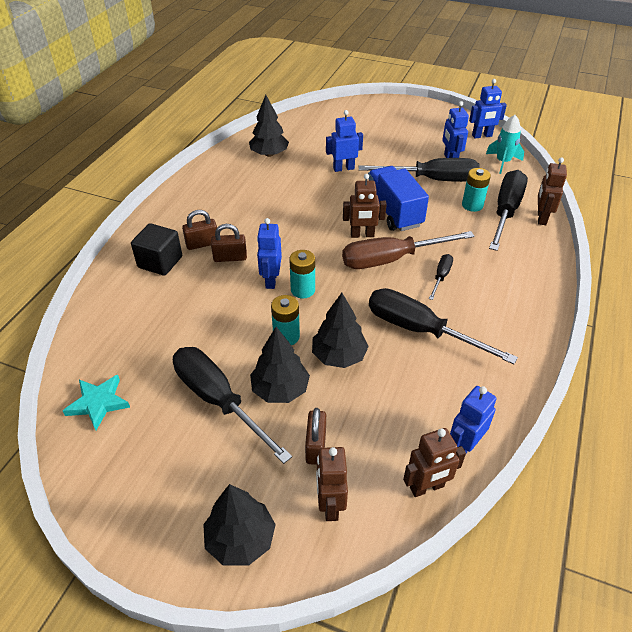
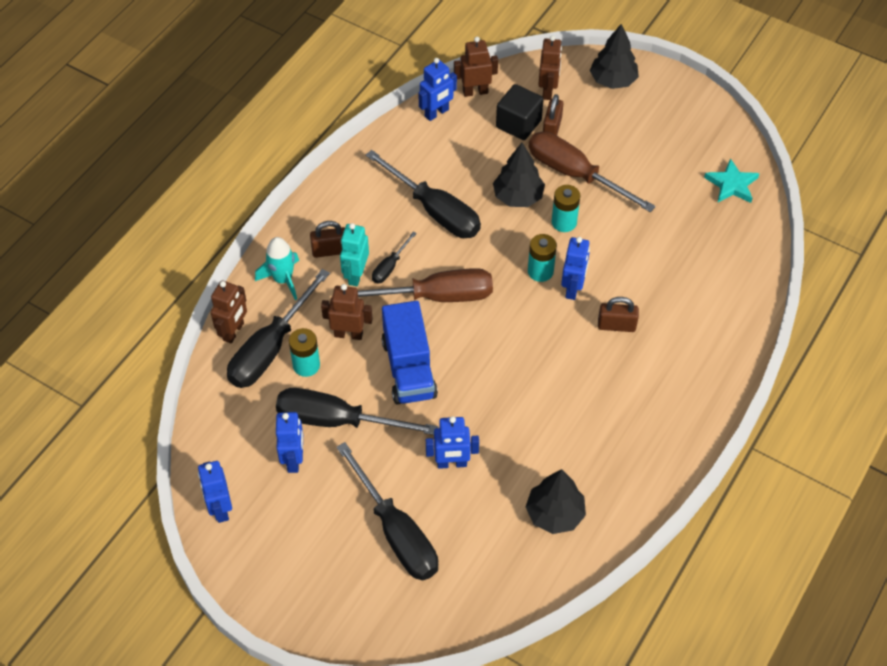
camera: 170 degrees left, 10 degrees up
(160, 262) = (696, 330): black cube -> black cube (518, 124)
(202, 244) = (649, 351): brown padlock -> brown padlock (330, 251)
(218, 400) = (628, 172): black screwdriver -> black screwdriver (396, 532)
(280, 389) = (575, 174): black tree -> brown screwdriver
(362, 235) = (458, 337): brown robot -> brown robot (348, 334)
(467, 267) = (356, 275): none -> turquoise robot
(482, 136) = (220, 509): blue robot -> blue robot turned 105 degrees counterclockwise
(502, 162) = (223, 442): turquoise rocket -> turquoise rocket (283, 279)

